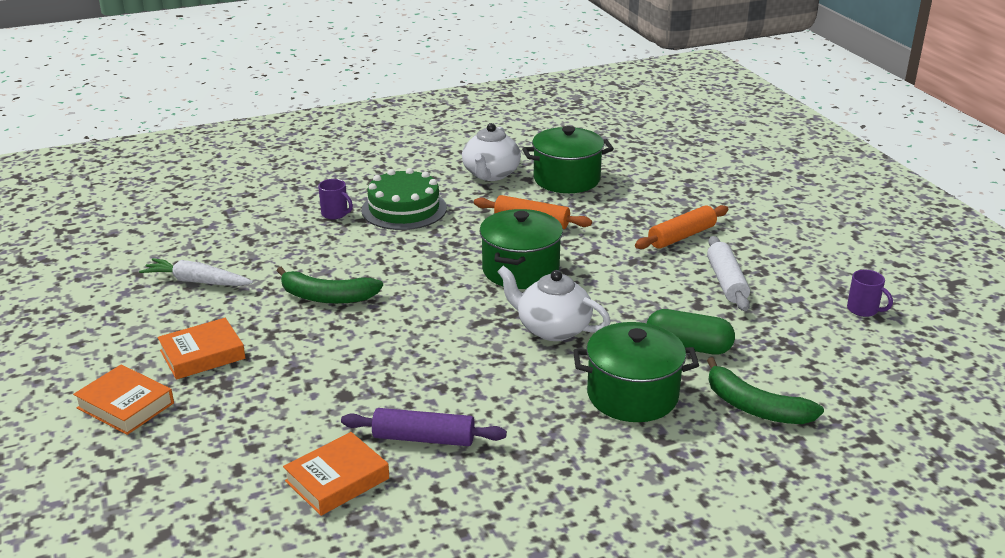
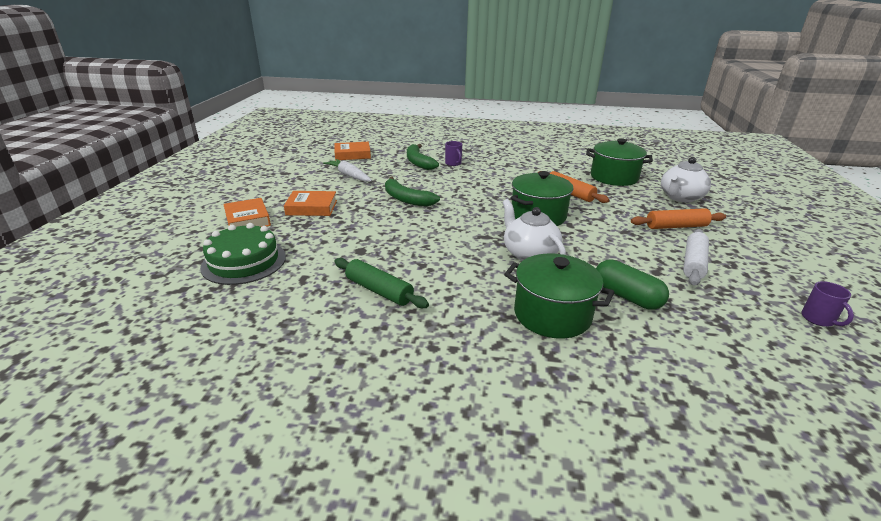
camera: 30 degrees right, 0 degrees up
(337, 480) = (302, 295): orange book -> orange book (352, 154)
(404, 209) = (495, 169): green cake -> green cake (244, 262)
(423, 438) = (379, 291): purple rolling pin -> green rolling pin
(490, 174) = (564, 165): white teapot -> white teapot (680, 197)
(755, 407) = (655, 361): green banana -> green banana (418, 162)

